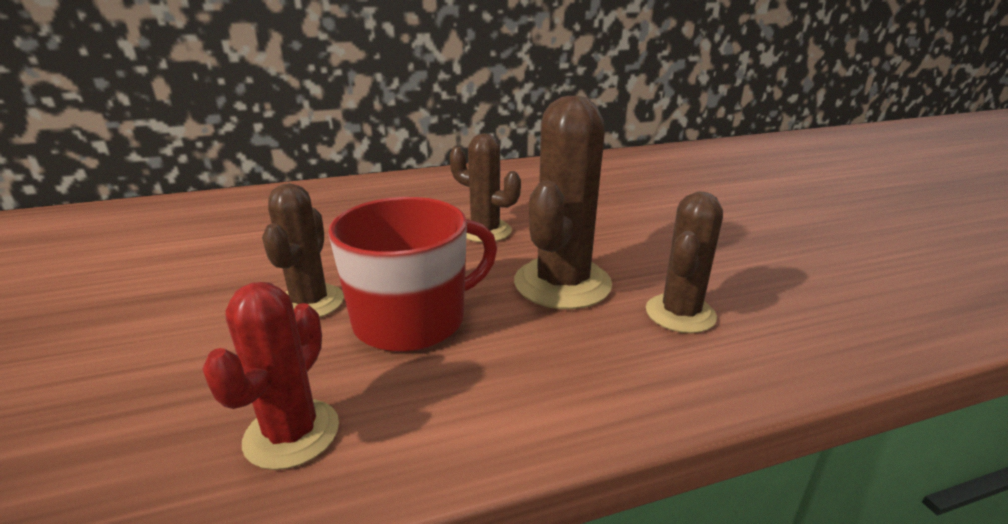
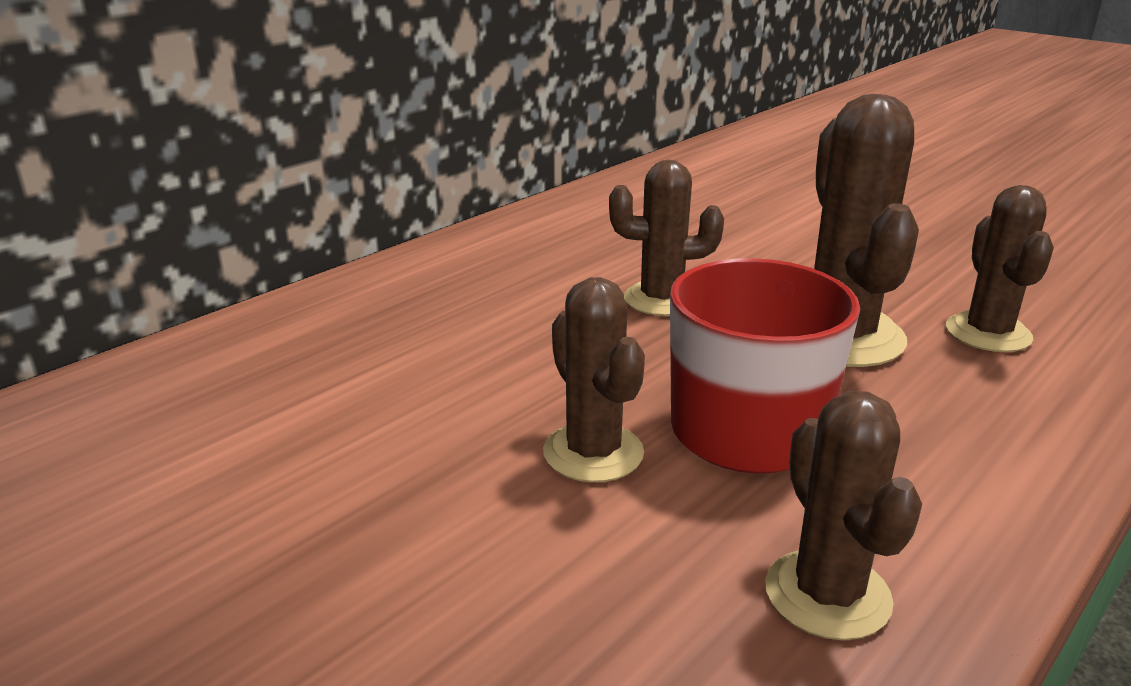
camera: 30 degrees left, 0 degrees up
(292, 433) = (827, 594): red cactus -> brown cactus

